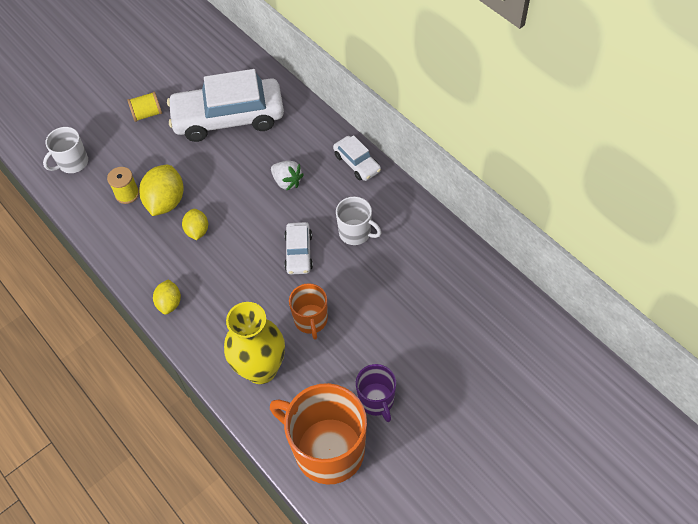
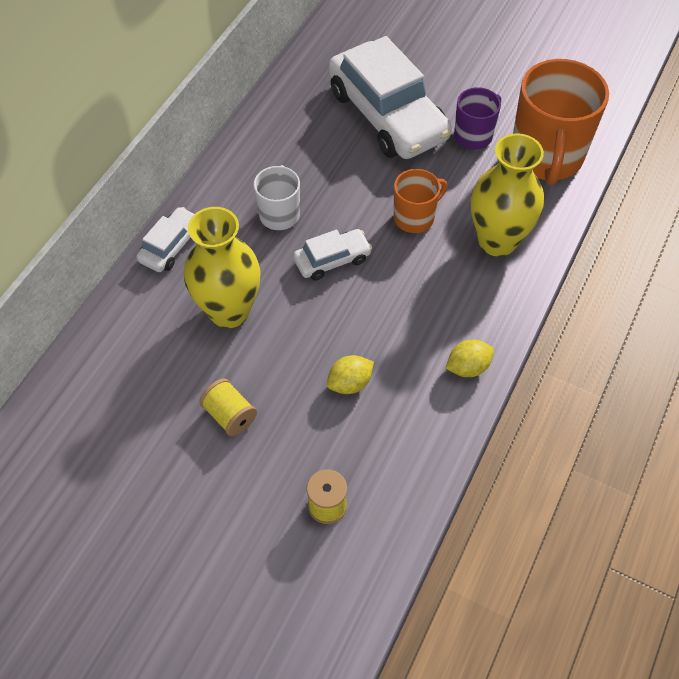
camera: 115 degrees left, 0 degrees up
(72, 163) = (301, 624): white mug -> none
(147, 114) = (162, 556): yellow spool -> yellow spool (230, 415)
(166, 202) = (320, 445): yellow lemon -> none
(228, 118) = (137, 430): white car -> white car (387, 115)
(287, 181) = (229, 311): white strawberry -> yellow vase

